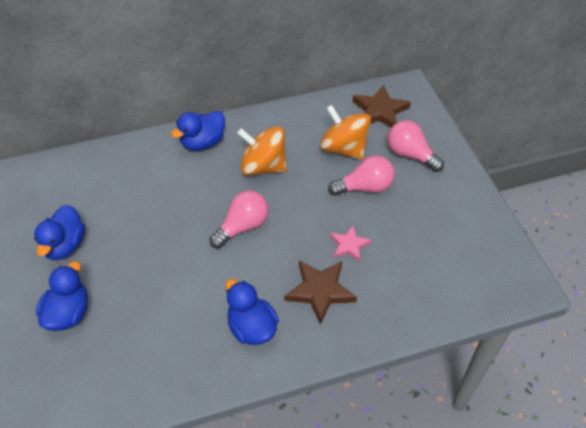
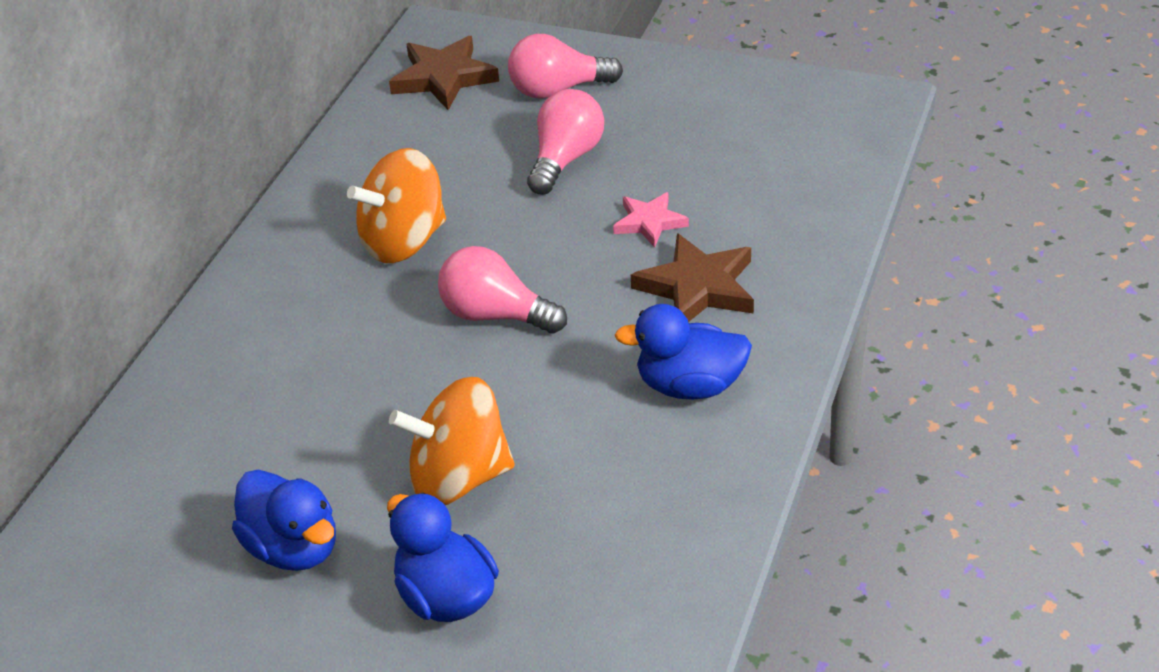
camera: 50 degrees left, 10 degrees down
(203, 142) = (271, 286): blue duck -> none
(242, 226) = (495, 315): pink light bulb -> pink light bulb turned 60 degrees counterclockwise
(344, 148) = (470, 144): orange spinning top -> orange spinning top (458, 478)

